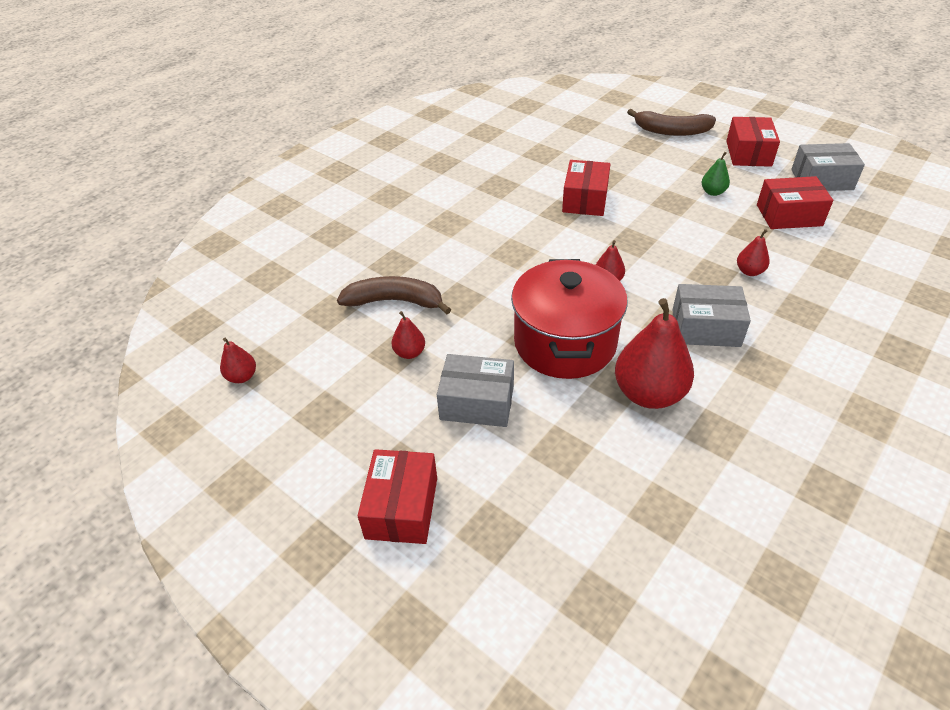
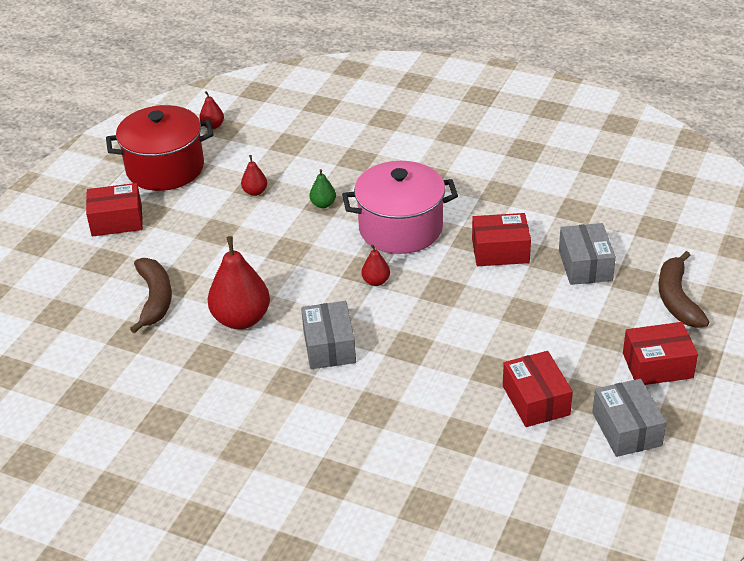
camera: 75 degrees right, 5 degrees down
(395, 301) = (310, 171): brown banana -> brown banana (155, 299)
(477, 402) = (212, 234): grey box -> grey box (585, 265)
(528, 252) = (400, 228): none -> pink pot
(565, 343) = (287, 267): red pot -> red pot (165, 168)
(713, 192) = (556, 340): green pear -> green pear (323, 204)
(749, 271) = (422, 372): red pear -> none

